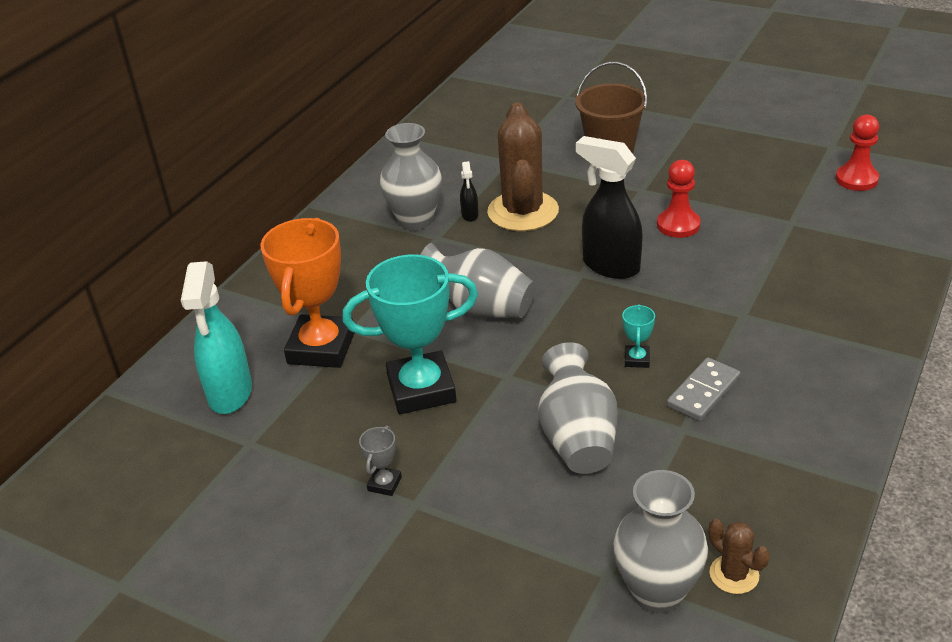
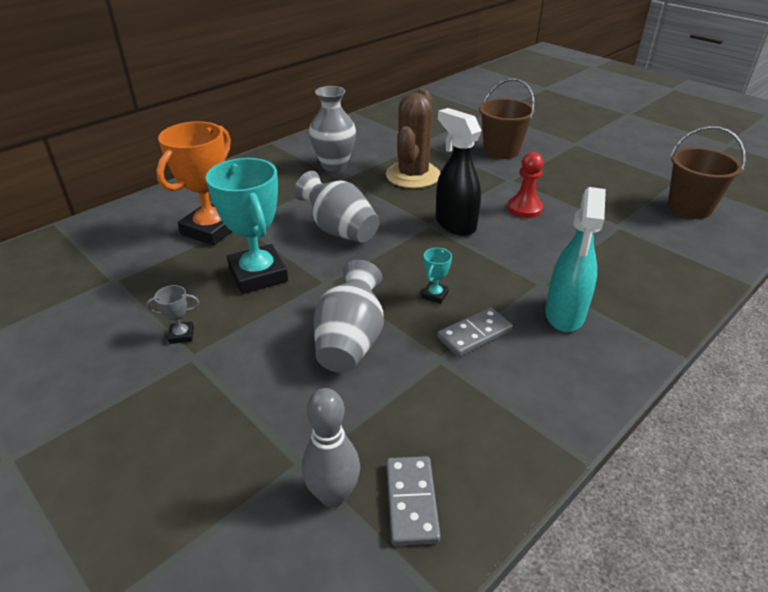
camera: 15 degrees right, 0 degrees up
(230, 394) = (128, 244): turquoise spray bottle -> turquoise spray bottle (564, 315)
(384, 484) = (181, 335): grey trophy -> grey trophy turned 45 degrees clockwise
(421, 389) = (258, 275): turquoise trophy -> turquoise trophy turned 60 degrees clockwise
(470, 215) = (374, 170): black spray bottle -> none
(657, 592) = (333, 495): grey vase -> grey bowling pin
(734, 574) = (411, 501): brown cactus -> grey domino
(856, 179) = (689, 207): red pawn -> brown bucket

